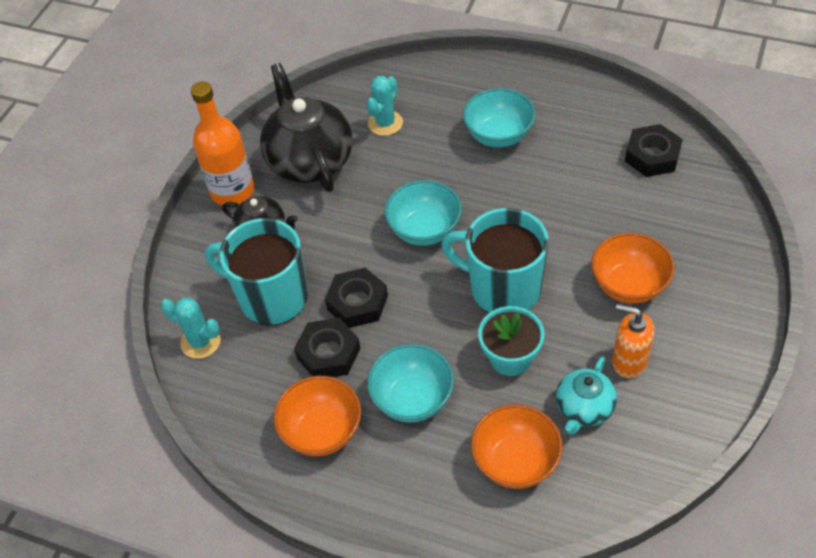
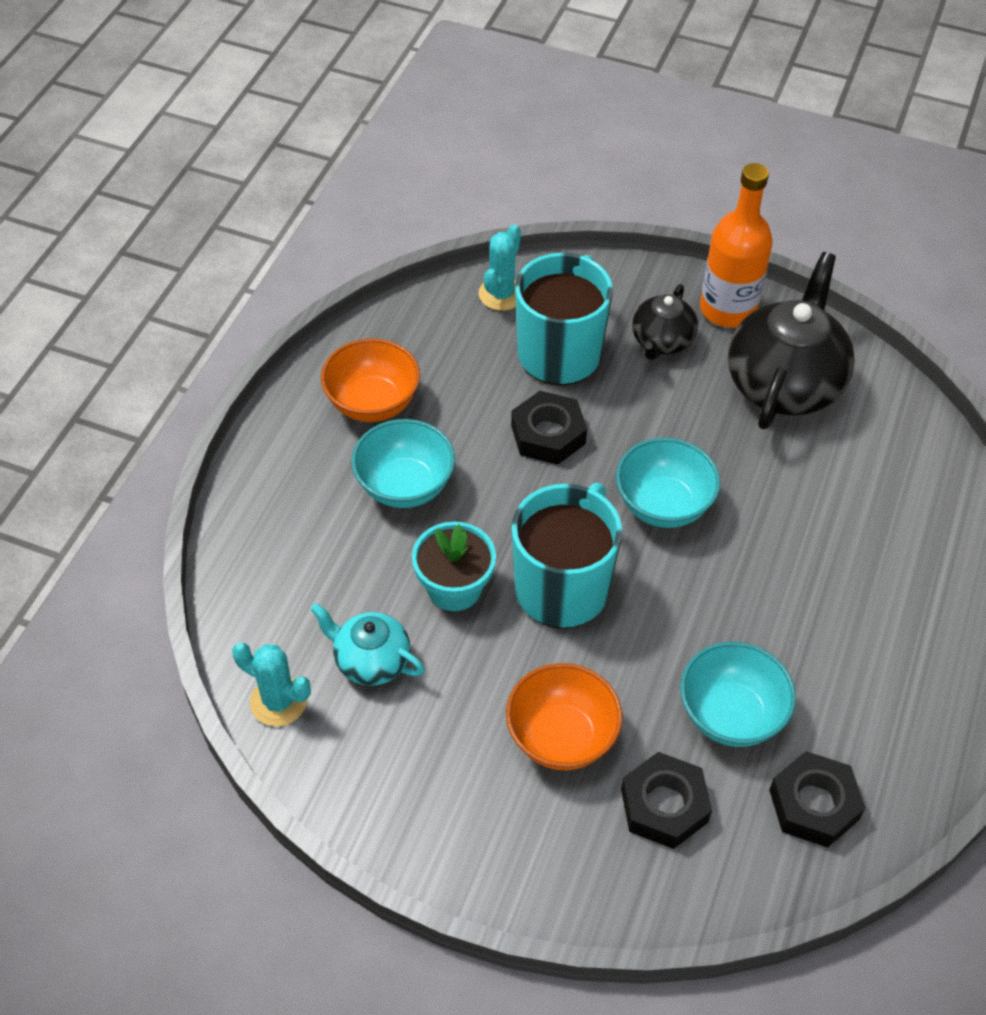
camera: 85 degrees right, 0 degrees up
(310, 160) = (784, 384): black teapot -> black teapot turned 45 degrees counterclockwise
(328, 353) = (476, 407): black nut -> black nut (664, 805)
(385, 123) = (859, 465): turquoise cactus -> turquoise cactus (278, 702)
(498, 135) = (845, 600): turquoise bowl -> turquoise bowl (731, 715)
(515, 462) = (308, 583): orange bowl -> none
(629, 361) = (436, 721): orange soap dispenser -> none

